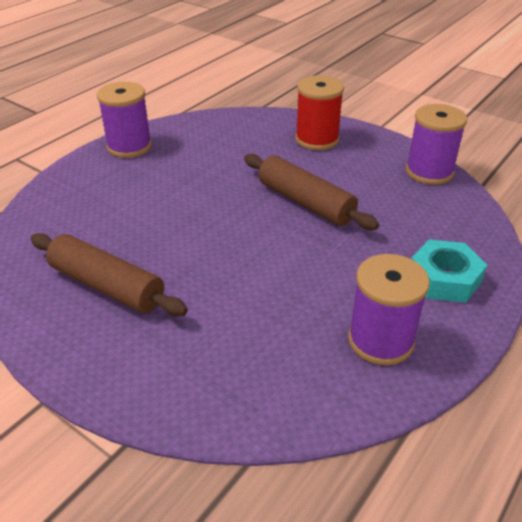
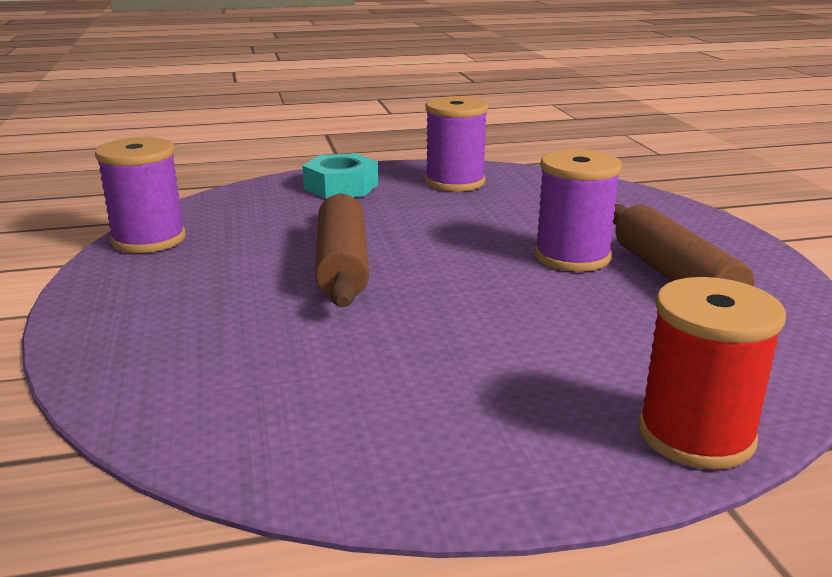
camera: 140 degrees left, 15 degrees down
(129, 146) = (487, 467): purple spool -> purple spool (572, 256)
(317, 139) = (159, 326): red spool -> red spool (695, 435)

